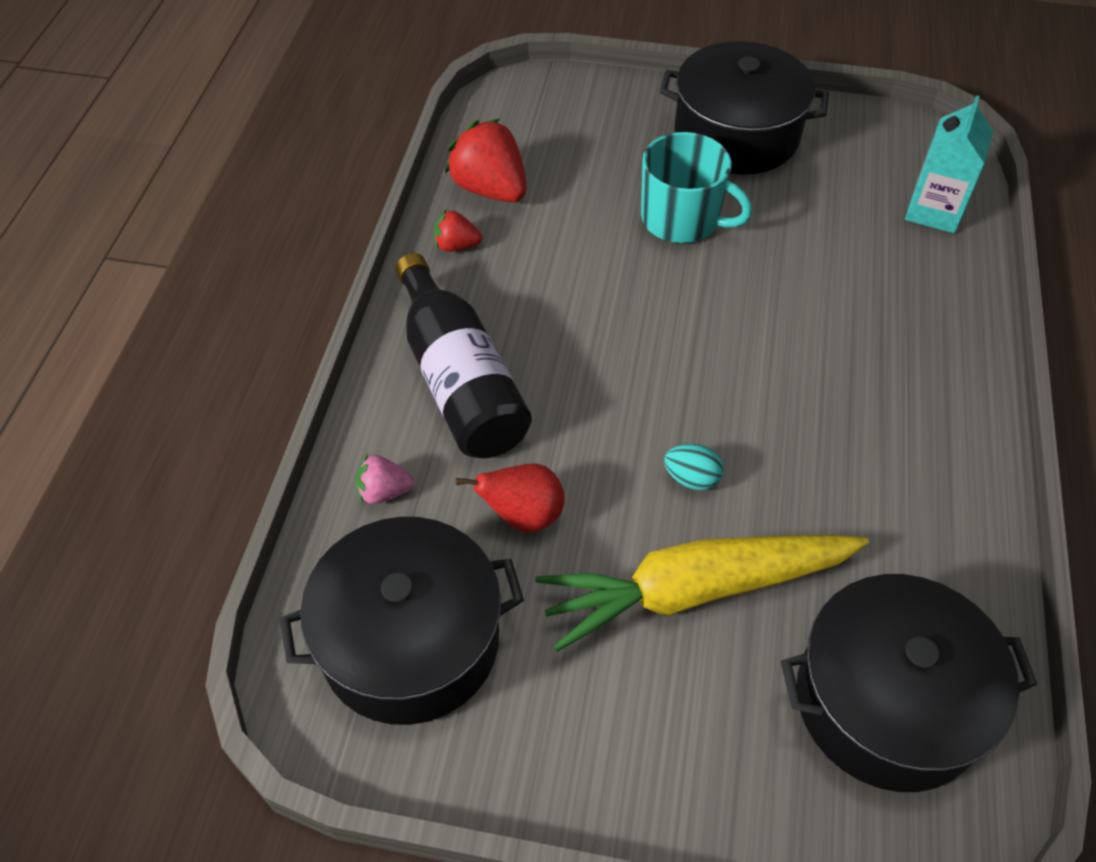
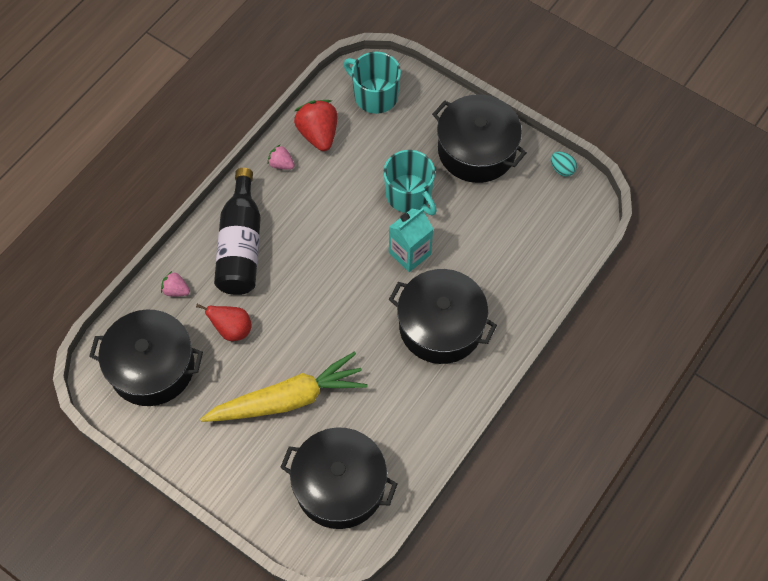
camera: 25 degrees right, 10 degrees up
(456, 246) = (281, 164): red strawberry -> pink strawberry
(543, 117) = (375, 95): none -> turquoise mug
(691, 478) = (320, 345): turquoise egg -> turquoise egg (562, 169)
(695, 590) = (288, 399): yellow carrot -> yellow carrot turned 150 degrees clockwise
(860, 375) = (441, 326): none -> black pot
(934, 211) = (553, 246): turquoise carton -> turquoise carton (410, 253)

